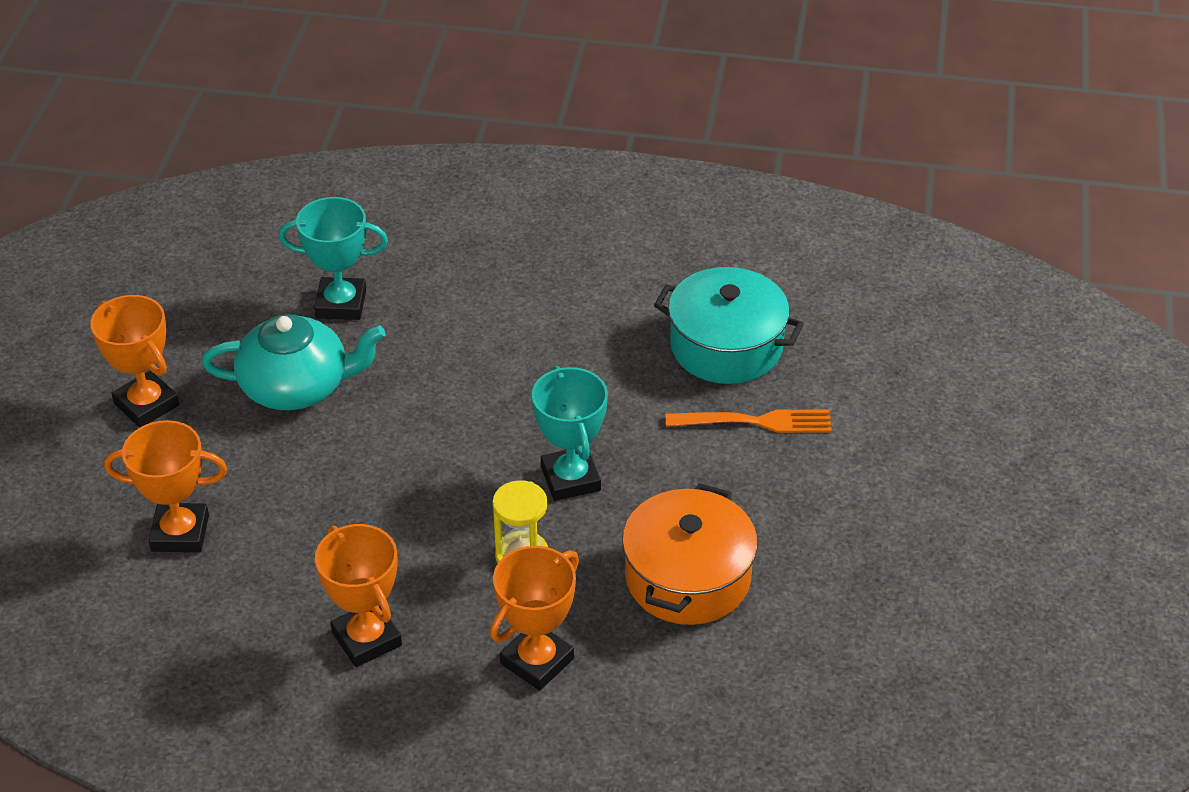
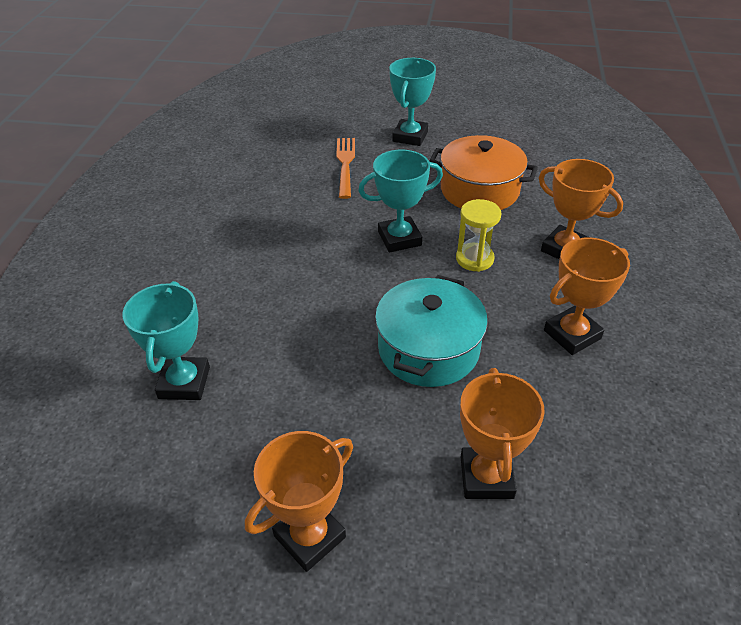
camera: 90 degrees left, 0 degrees up
(297, 386) = (293, 405): turquoise teapot -> none
(726, 346) = (274, 174): turquoise pot -> turquoise pot (428, 349)
(844, 501) = (410, 136): none -> turquoise trophy

